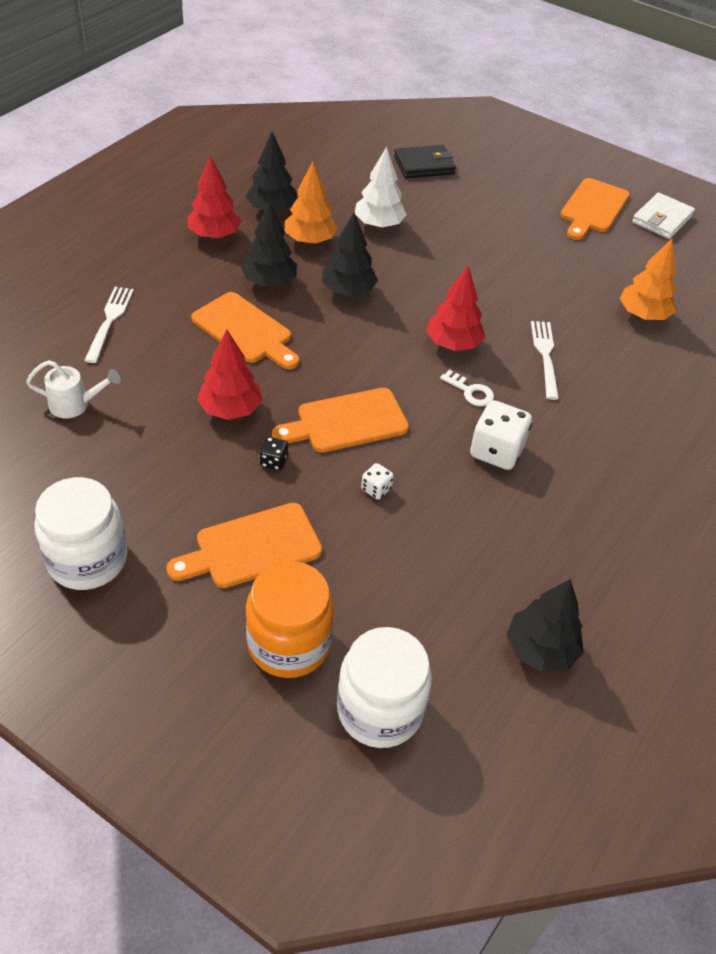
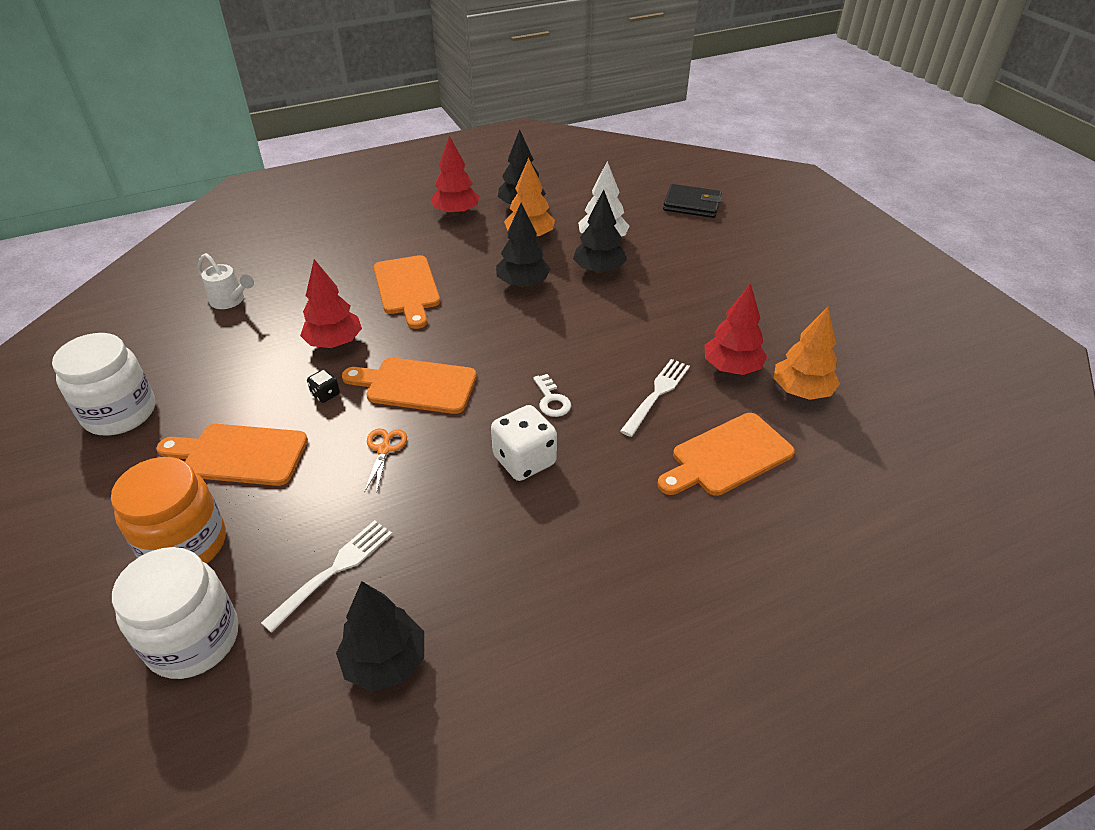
camera: 35 degrees right, 5 degrees down
(109, 321) = (315, 251): white fork -> white fork (333, 571)
(269, 282) = (464, 258): black tree -> black tree (599, 270)
(376, 489) = (384, 449): white dice -> orange scissors
(453, 344) = (575, 354): red tree -> red tree (731, 368)
(593, 208) = (835, 281): orange cutting board -> orange cutting board (727, 456)
(662, 219) = (908, 310): white wallet -> none

